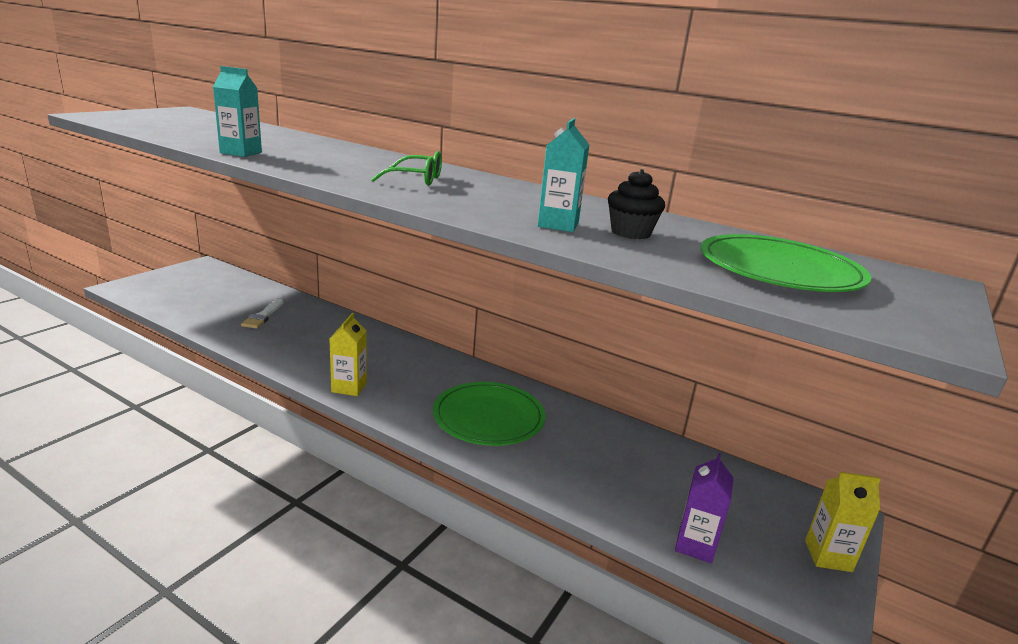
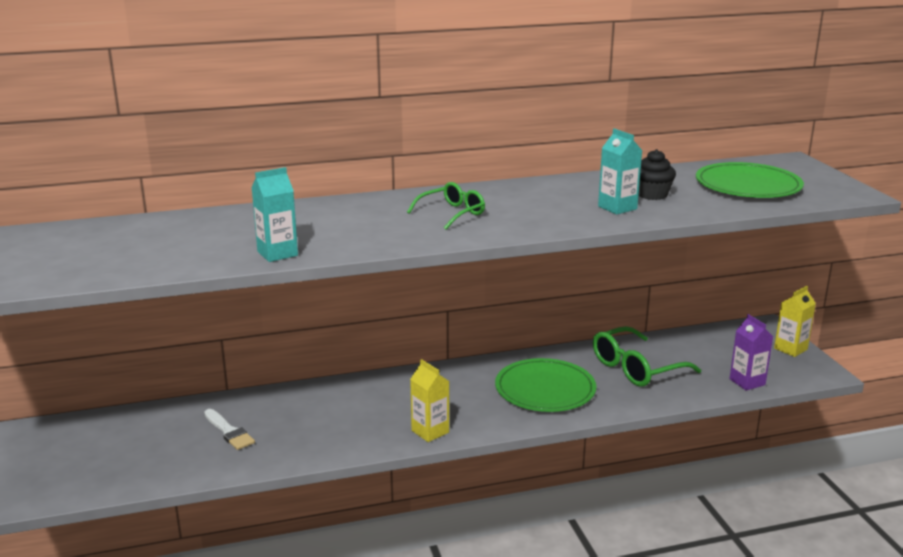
camera: 45 degrees left, 0 degrees up
(602, 455) = (636, 368): none -> green glasses

